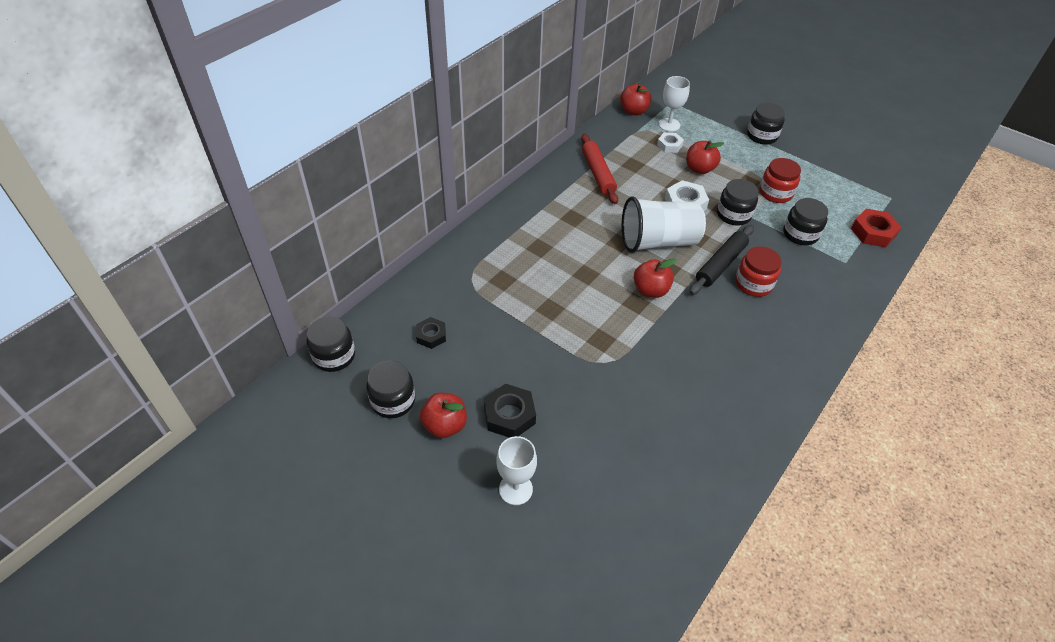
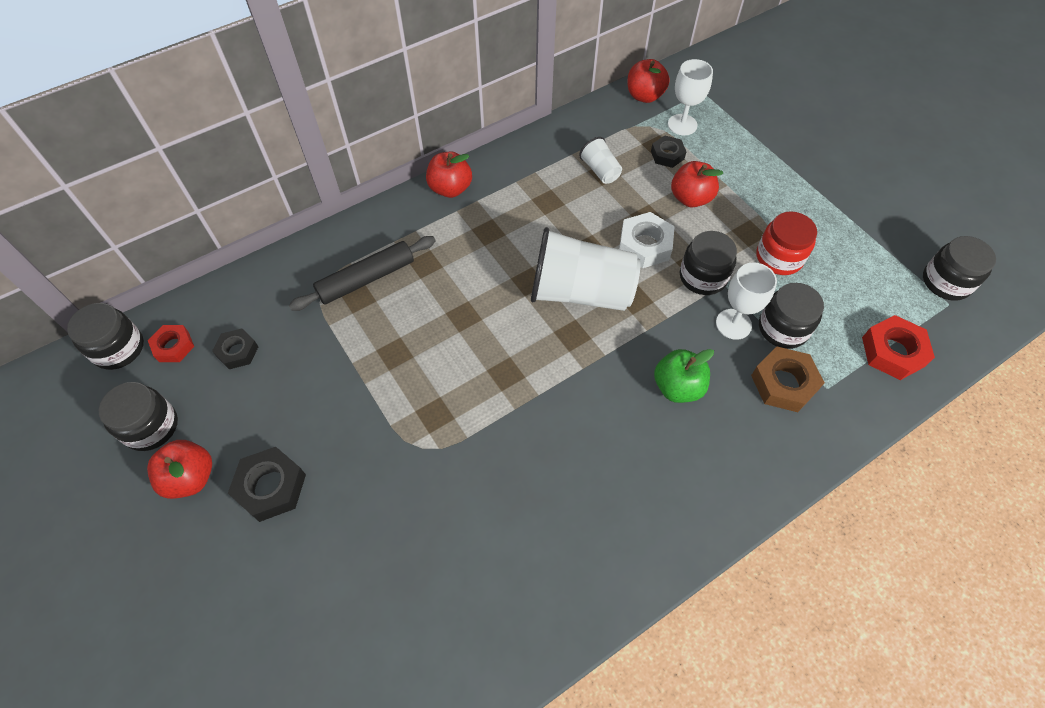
camera: 20 degrees right, 10 degrees up
(378, 344) = (173, 346): none -> red nut
(515, 489) = (225, 592): white goblet -> white goblet (733, 324)
(598, 173) = (552, 176): red rolling pin -> none
(629, 164) = (600, 171): none -> white cup
(650, 290) = (534, 360): red apple -> red apple (450, 188)
(669, 145) = (667, 155): white nut -> black nut
(720, 264) = (647, 346): black rolling pin -> black rolling pin (366, 279)
(753, 284) = (677, 387): red jar -> green apple
(762, 136) = (803, 167): black jar -> black jar (946, 282)
(818, 266) = (783, 383): none -> brown nut

